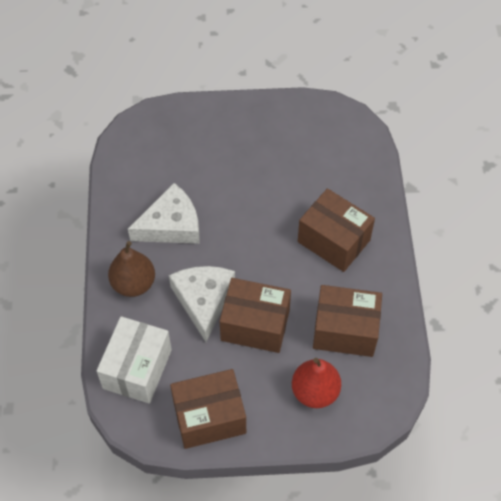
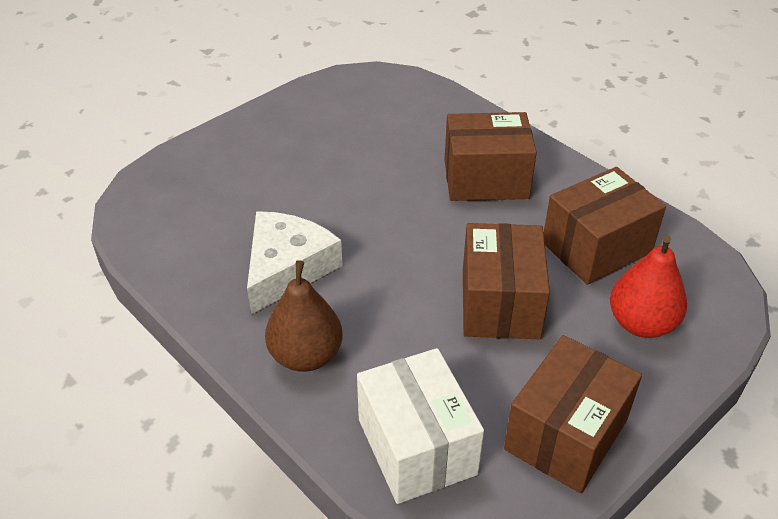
camera: 40 degrees left, 15 degrees down
(203, 300) = (413, 318): white cheese -> none
(255, 325) = (500, 303): brown box -> brown box turned 60 degrees counterclockwise

